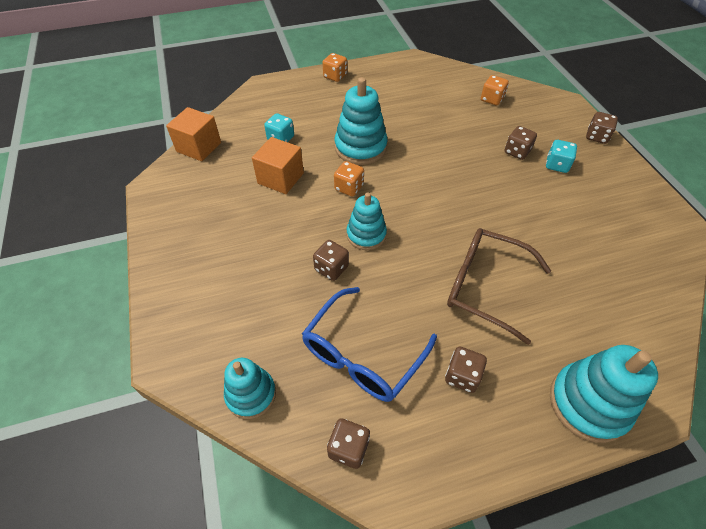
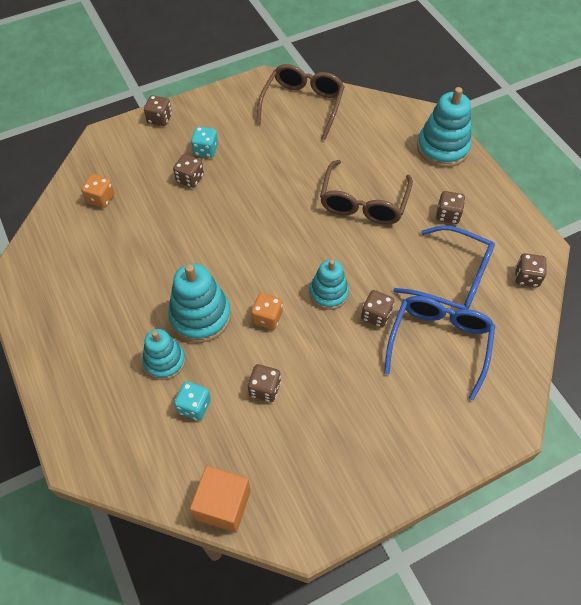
camera: 100 degrees left, 5 degrees up
(251, 394) = (514, 350): turquoise stacking toy -> turquoise stacking toy (164, 361)
(280, 178) = (264, 389): orange cube -> brown dice
(283, 317) = (439, 343): none -> blue glasses
(335, 76) = (53, 368): orange dice -> none
(645, 253) = (302, 105): none -> brown glasses

